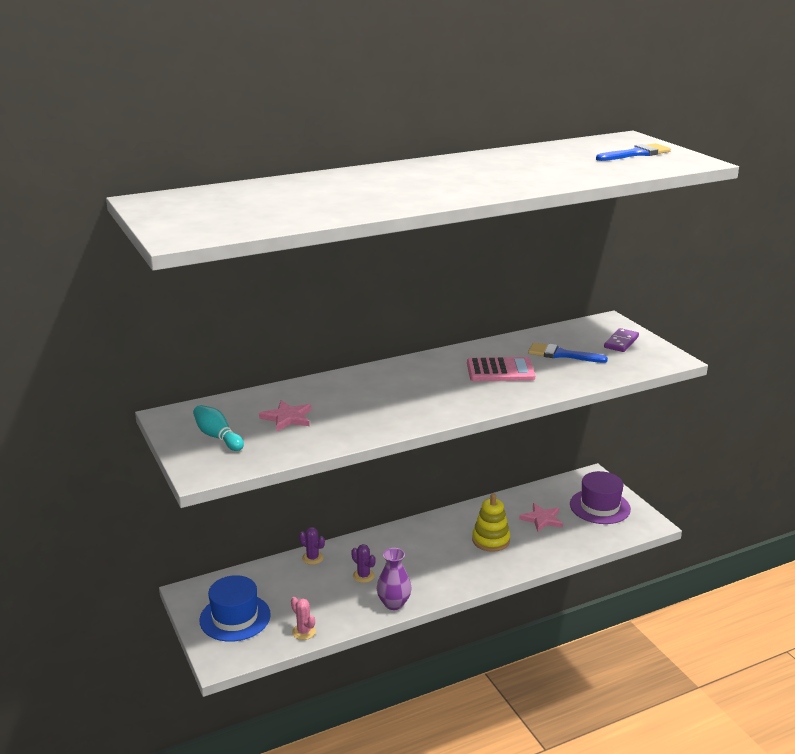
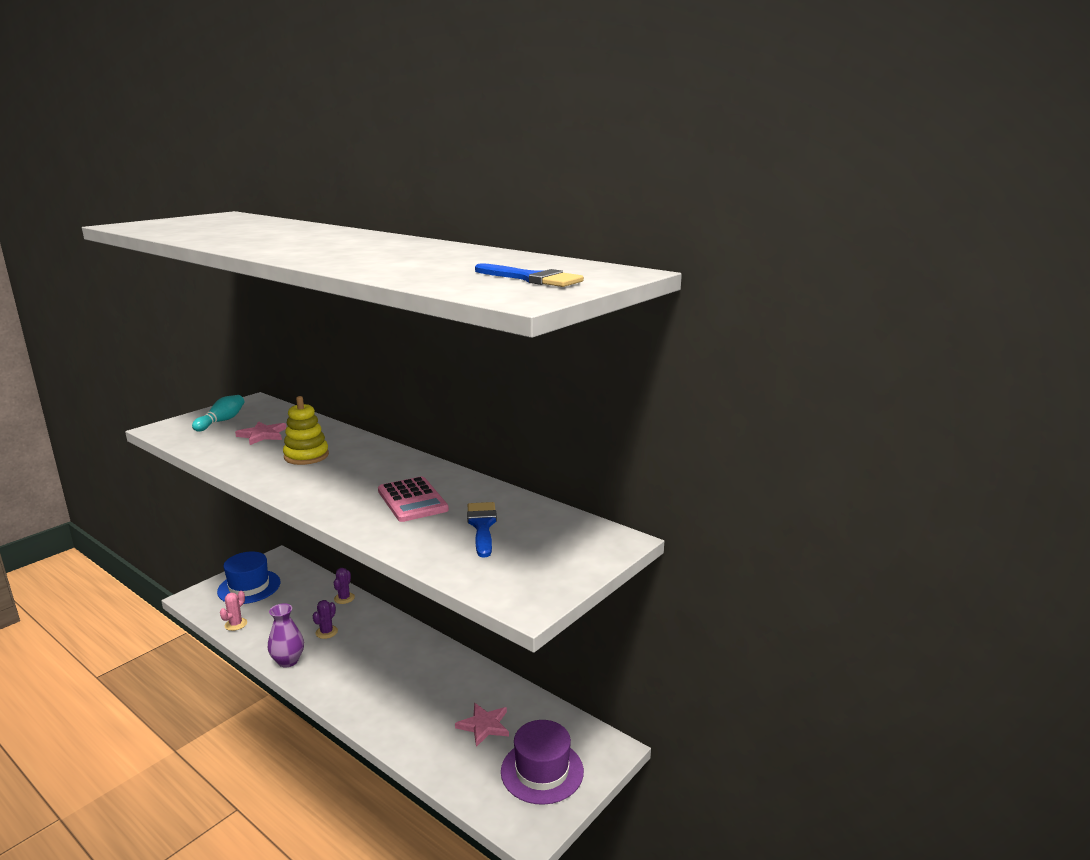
camera: 65 degrees right, 5 degrees down
(491, 540) = (421, 696): yellow stacking toy -> yellow stacking toy (306, 456)
(621, 342) = (554, 558): purple domino -> none

